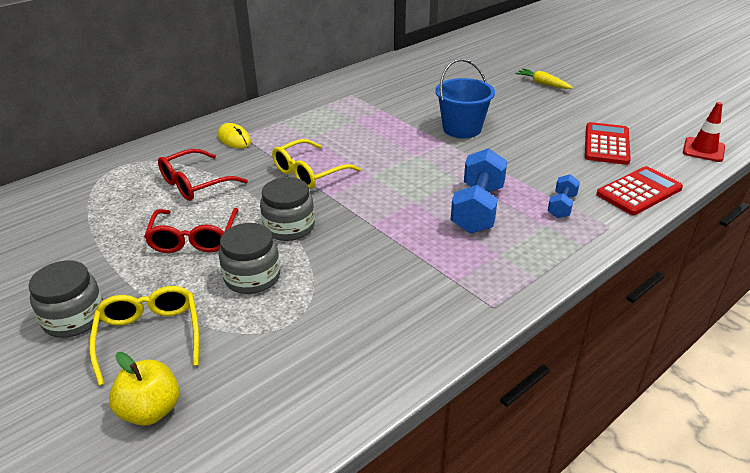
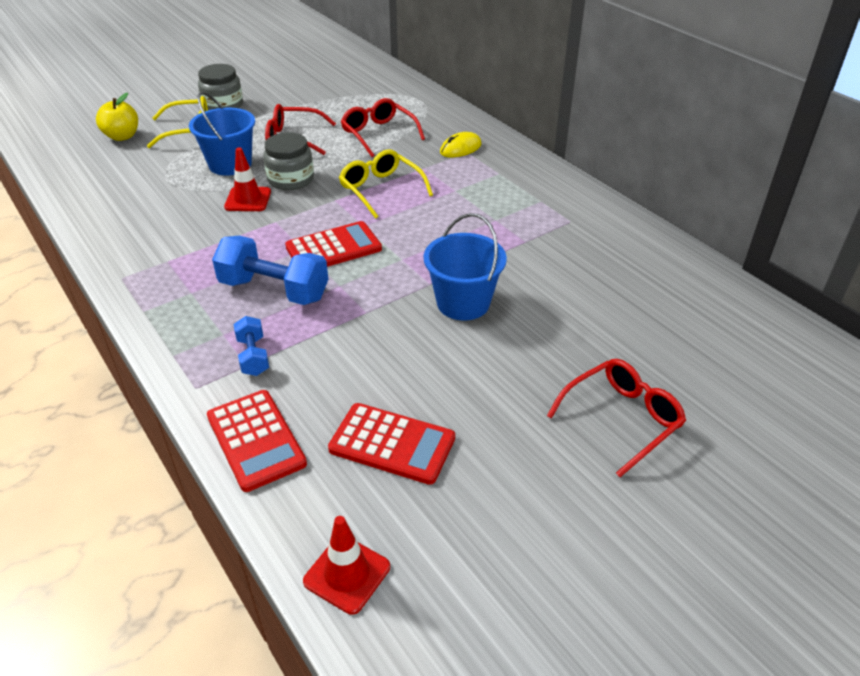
camera: 95 degrees right, 5 degrees up
(252, 277) = (230, 164): grey jar -> blue bucket
(331, 249) = (248, 199): none -> red traffic cone
(409, 187) = (333, 248): none -> red calculator
(543, 84) = (622, 419): yellow carrot -> red glasses
(562, 206) = (253, 356): blue dumbbell -> blue dumbbell turned 45 degrees clockwise

